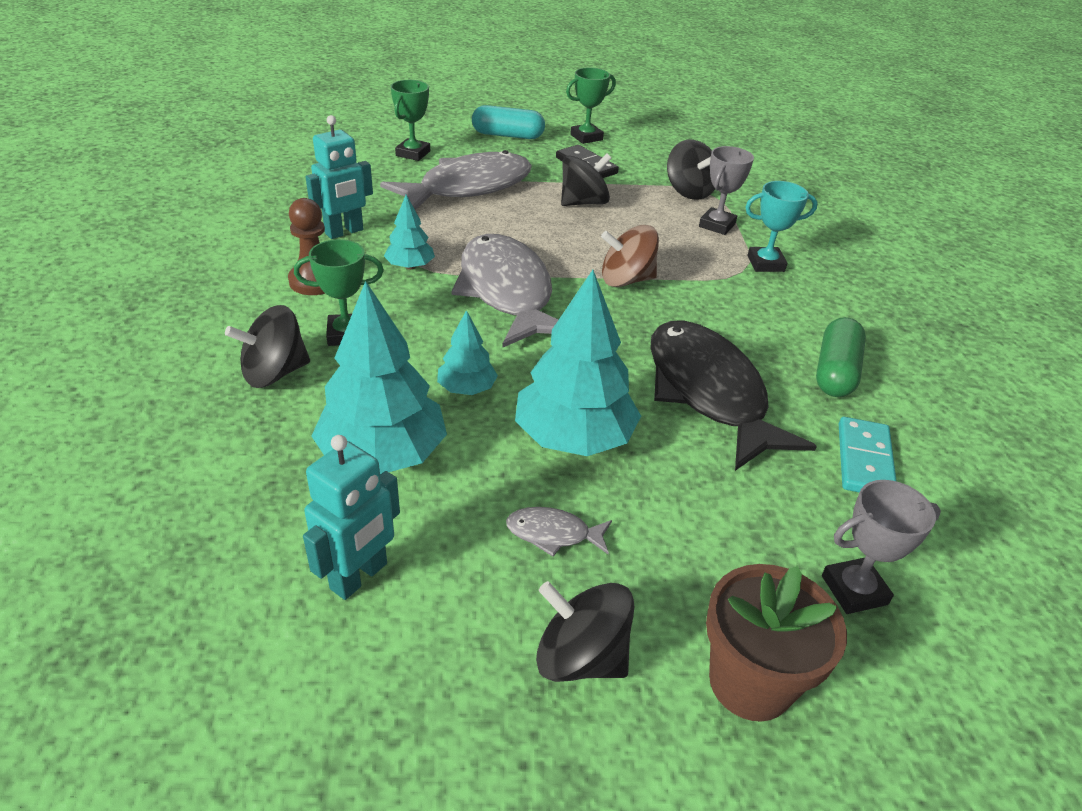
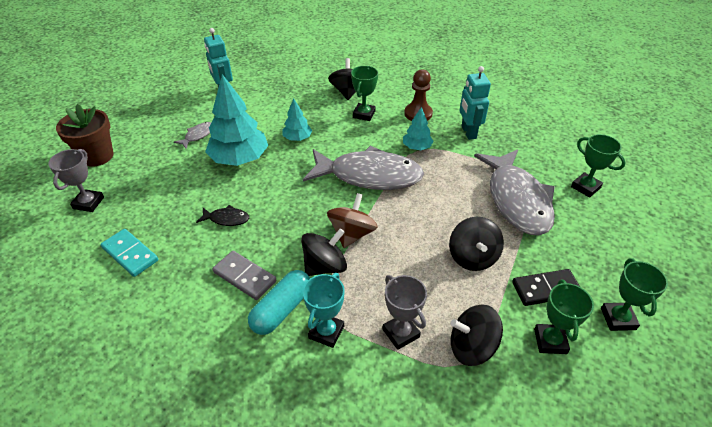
camera: 120 degrees right, 5 degrees up
(383, 454) = (275, 107): turquoise tree -> none
(508, 135) = (623, 257): turquoise capsule -> turquoise capsule (282, 309)
(580, 657) = (148, 125): black spinning top -> black spinning top (325, 266)
(642, 161) = (550, 341): none -> green trophy
(708, 392) = (226, 219): black fish -> black fish, size x0.41
(772, 338) = (244, 277): none -> grey domino
(835, 372) = (192, 290): green capsule -> none

